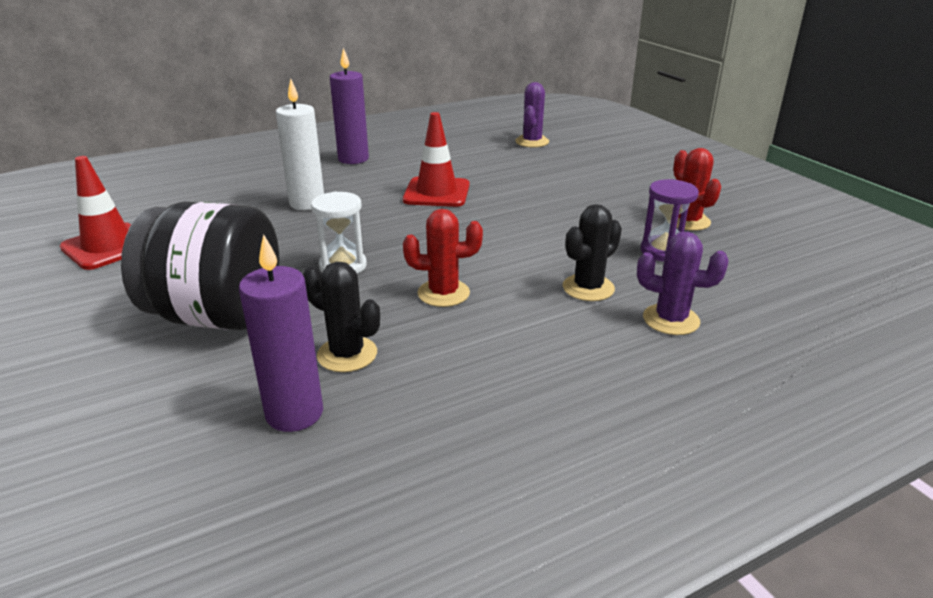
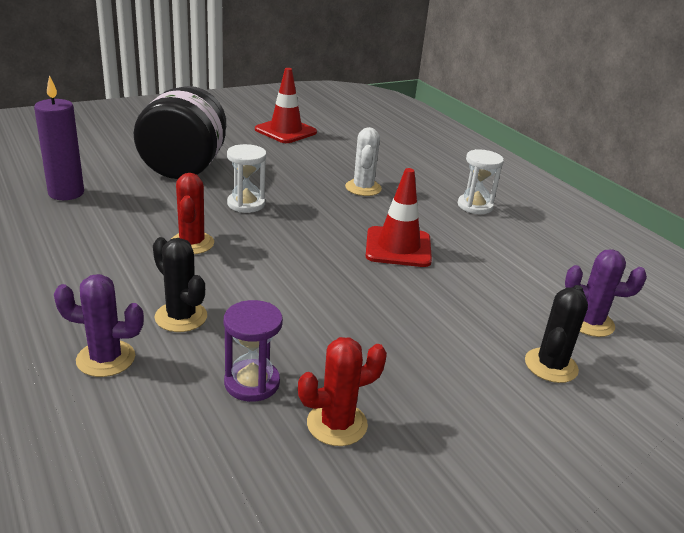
camera: 85 degrees right, 0 degrees up
(307, 203) = (363, 188): white candle -> white cactus
(347, 354) = (120, 207): black cactus -> black cactus (551, 365)
(353, 159) = (475, 206): purple candle -> white hourglass
(671, 320) = (106, 359): purple cactus -> purple cactus turned 75 degrees clockwise

